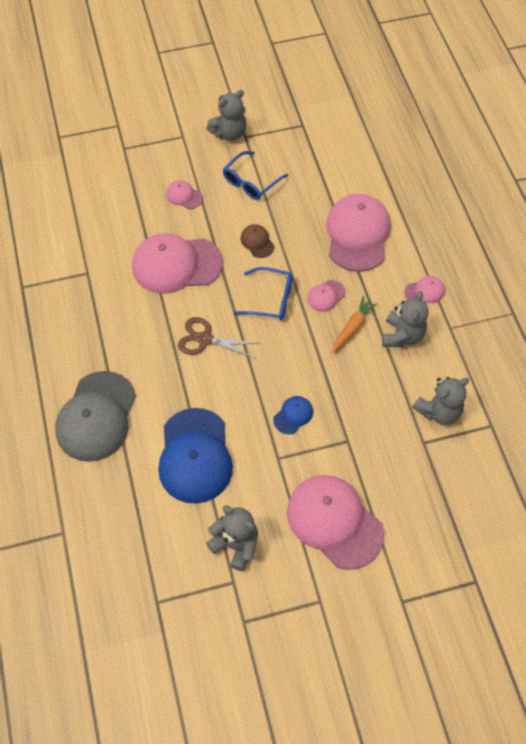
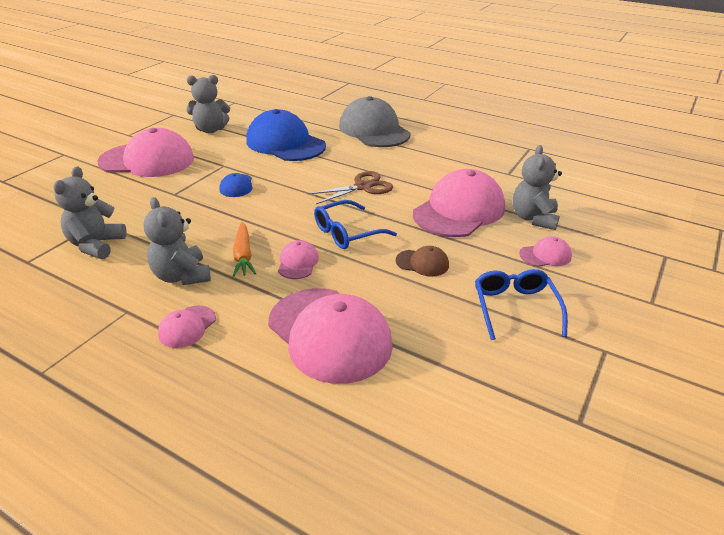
camera: 135 degrees right, 25 degrees down
(229, 133) = (625, 341): grey teddy bear -> grey teddy bear (533, 218)

